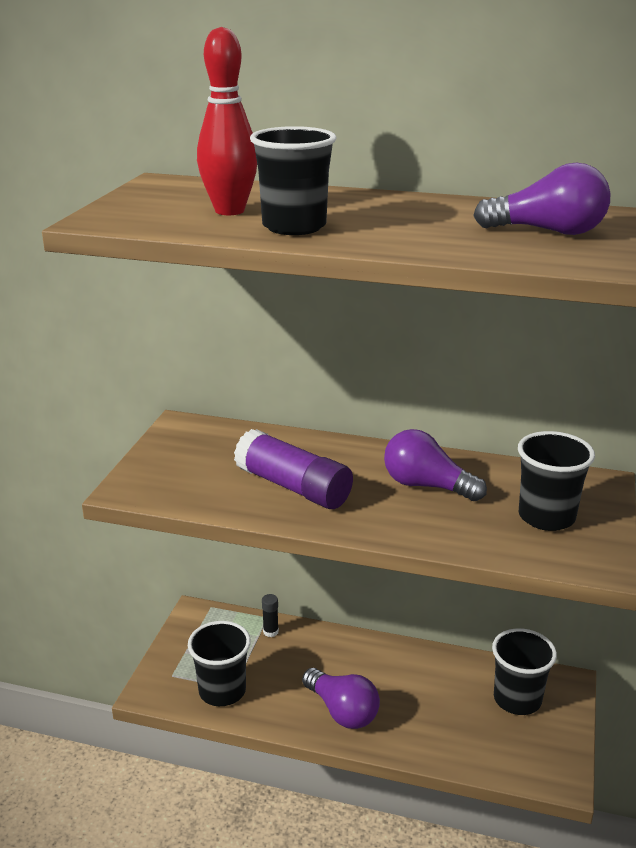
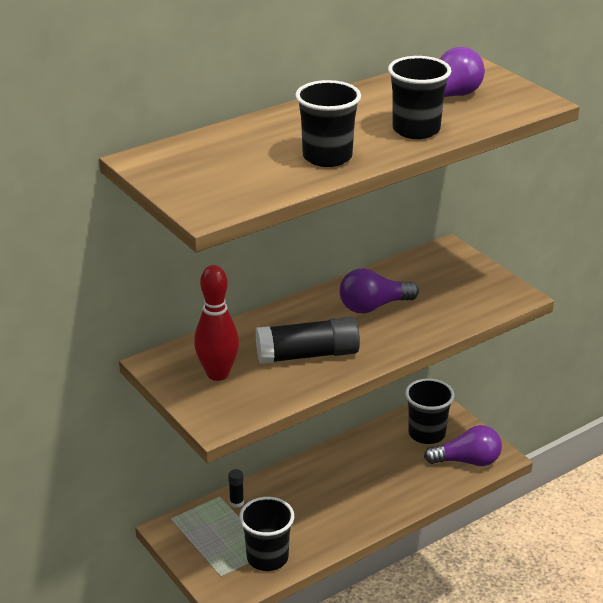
camera: 50 degrees left, 5 degrees up
(229, 211) = (259, 163): red bowling pin -> red bowling pin (218, 374)
(293, 487) = (307, 355): purple glue stick -> black glue stick
(342, 711) = (351, 512): purple light bulb -> purple light bulb (467, 461)
(546, 517) = (457, 286): black cup -> black cup (416, 130)

